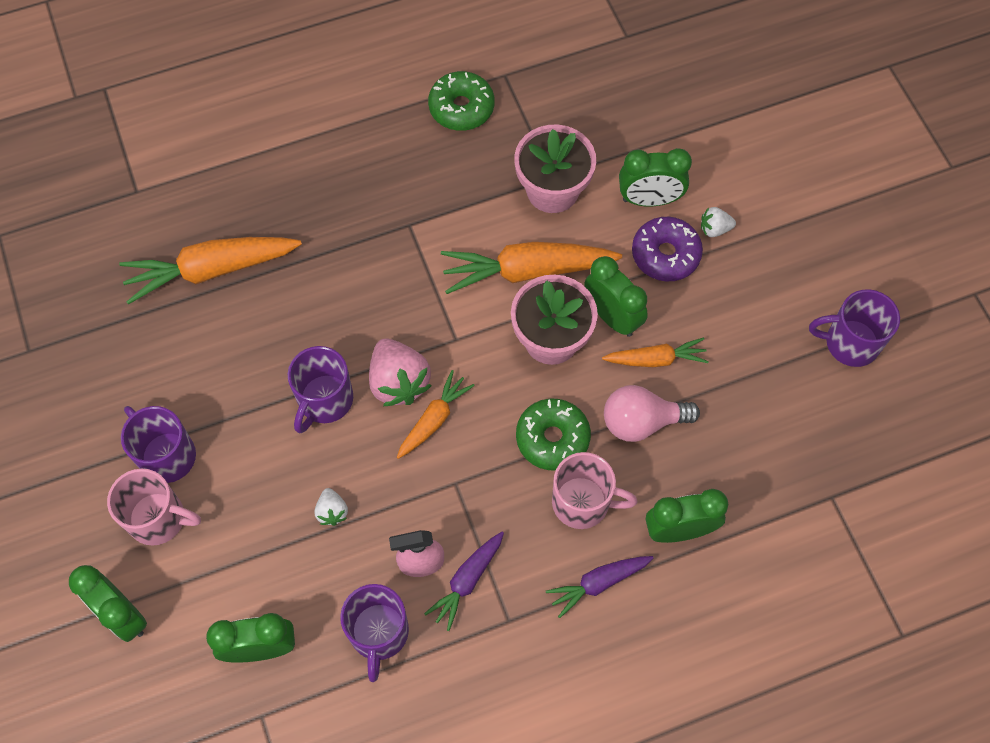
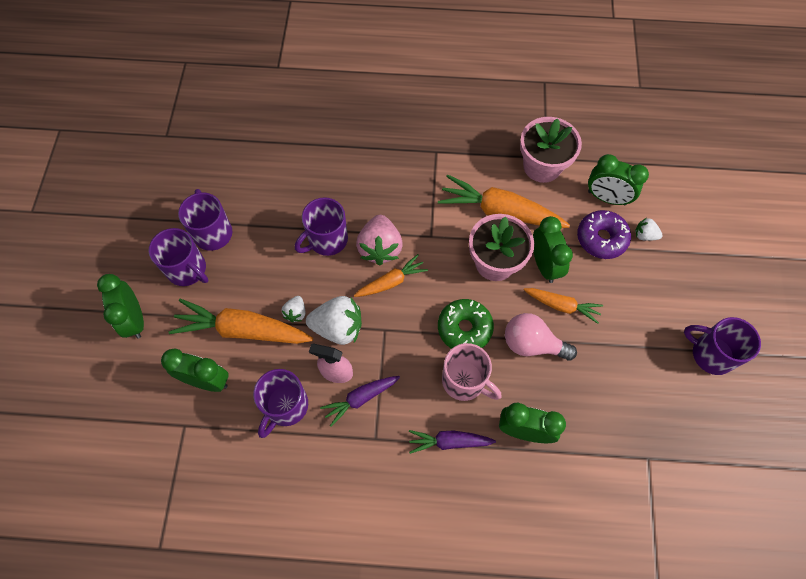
camera: 25 degrees right, 0 degrees up
(159, 519) = (187, 270): pink mug -> purple mug
(211, 270) = (298, 131): orange carrot -> orange carrot (242, 330)
(395, 506) = (338, 327): none -> white strawberry
(461, 108) = (506, 92): green donut -> none

